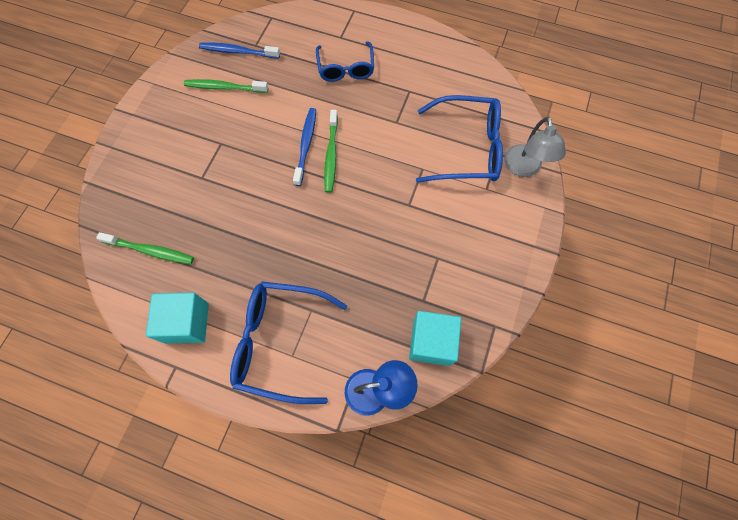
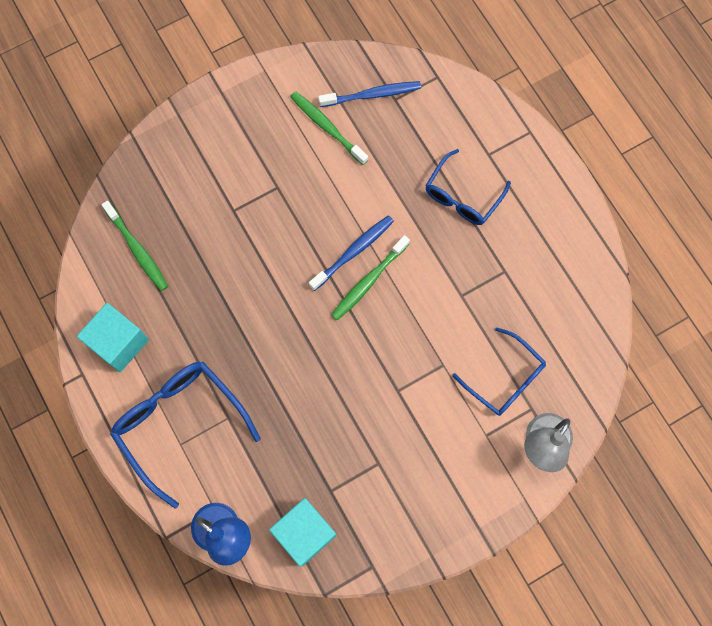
camera: 40 degrees right, 5 degrees up
(238, 52) = (372, 95): blue toothbrush -> blue toothbrush turned 120 degrees clockwise
(465, 148) = (504, 378): blue glasses -> blue glasses, size x0.65

